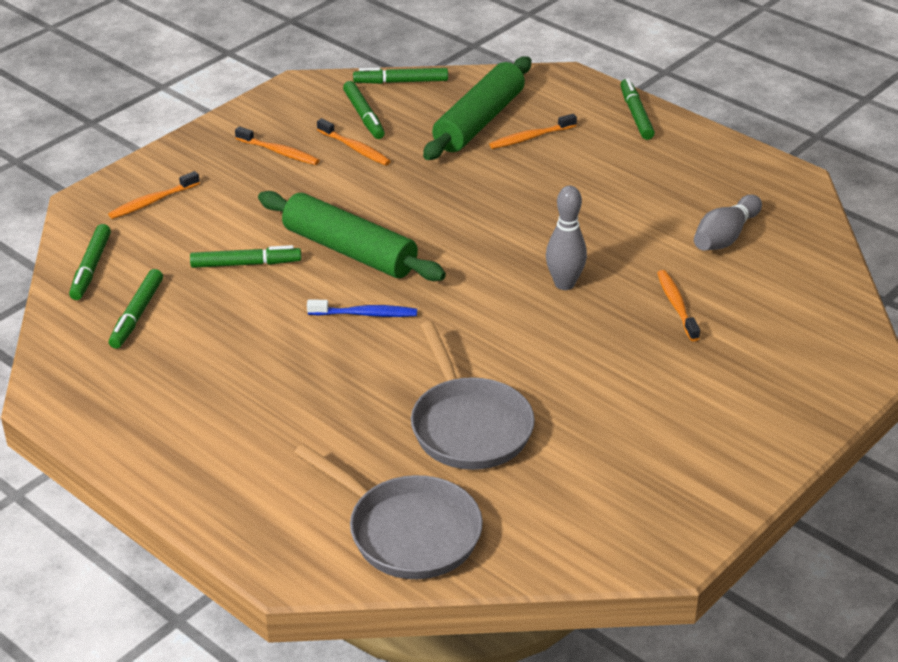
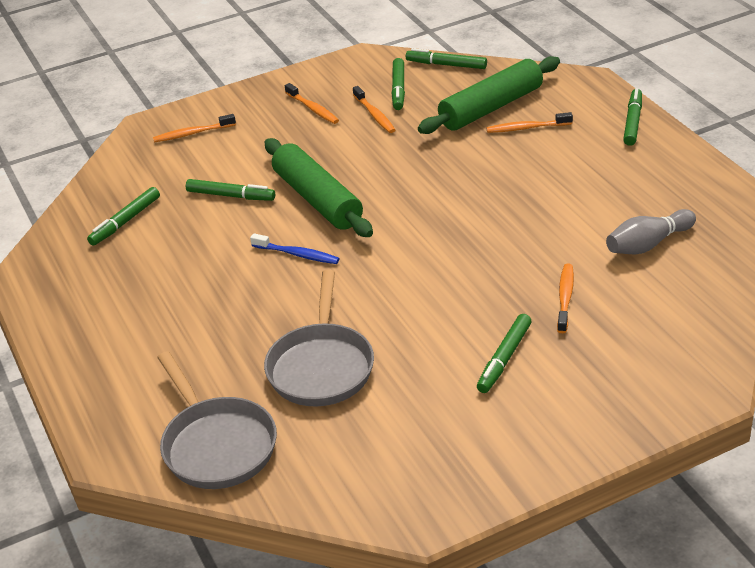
camera: 25 degrees right, 0 degrees up
(91, 268) = (116, 178): green marker -> green marker (504, 358)
(564, 284) = (477, 260): grey bowling pin -> none

